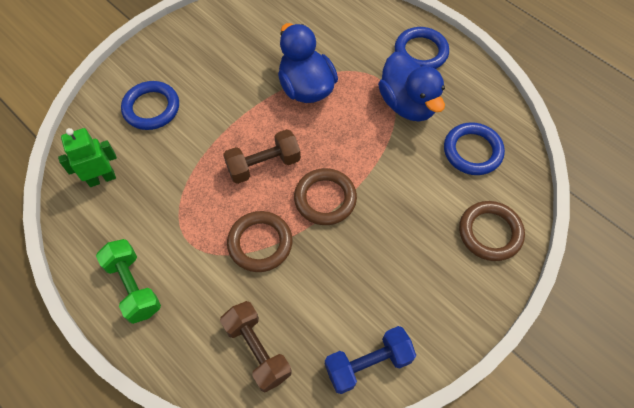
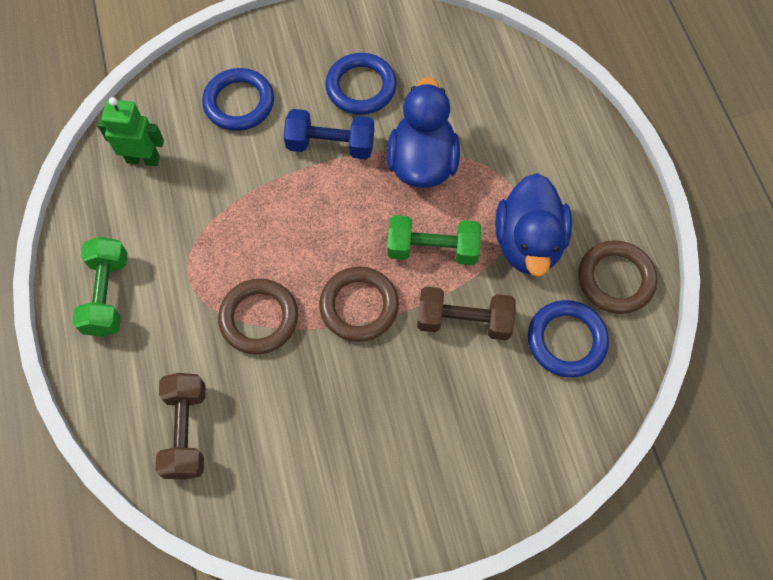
camera: 30 degrees right, 5 degrees up
(263, 165) = (317, 231): brown dumbbell -> brown dumbbell (463, 321)
(349, 138) = (432, 249): none -> green dumbbell
(368, 363) = (287, 511): blue dumbbell -> blue dumbbell (330, 145)
(421, 52) = (589, 184): blue ring -> blue ring (361, 87)
(490, 233) = (519, 447): brown ring -> brown ring (615, 279)

